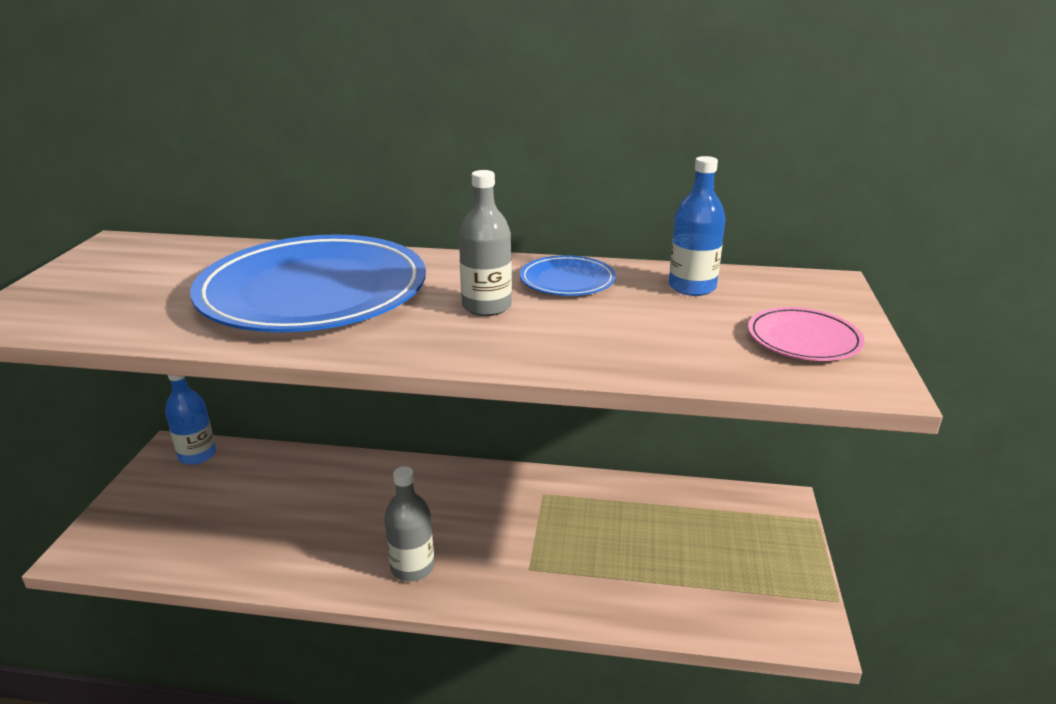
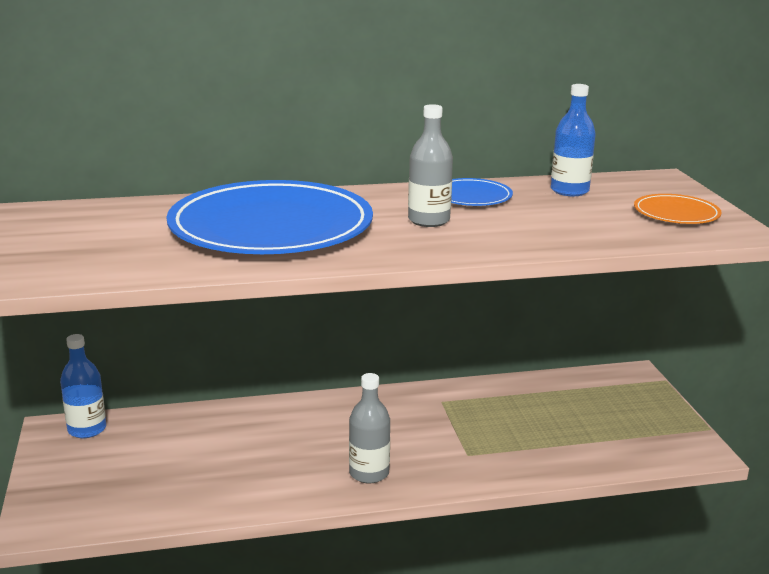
camera: 20 degrees left, 5 degrees down
(803, 339) = (676, 213): pink plate -> orange plate

